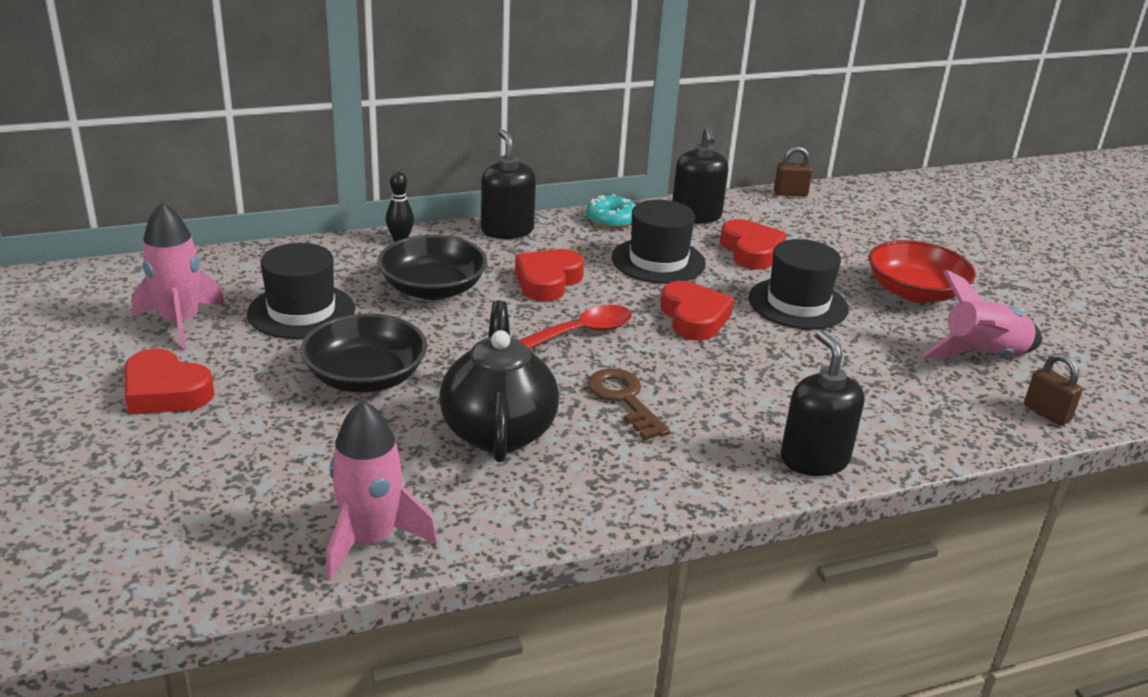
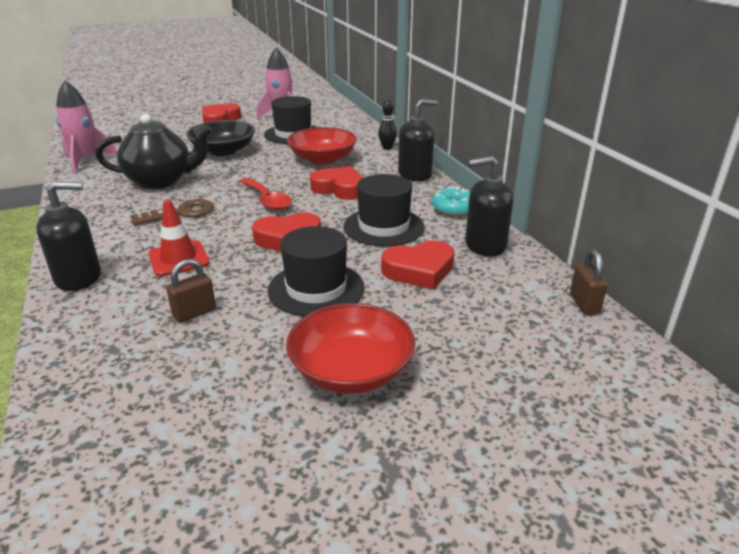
camera: 90 degrees right, 0 degrees up
(433, 289) = (322, 159): black bowl -> red bowl
(753, 389) = (178, 259): none -> red traffic cone
(982, 357) = (202, 401): pink rocket -> none
(1046, 413) = (76, 432): brown padlock -> brown padlock (194, 313)

